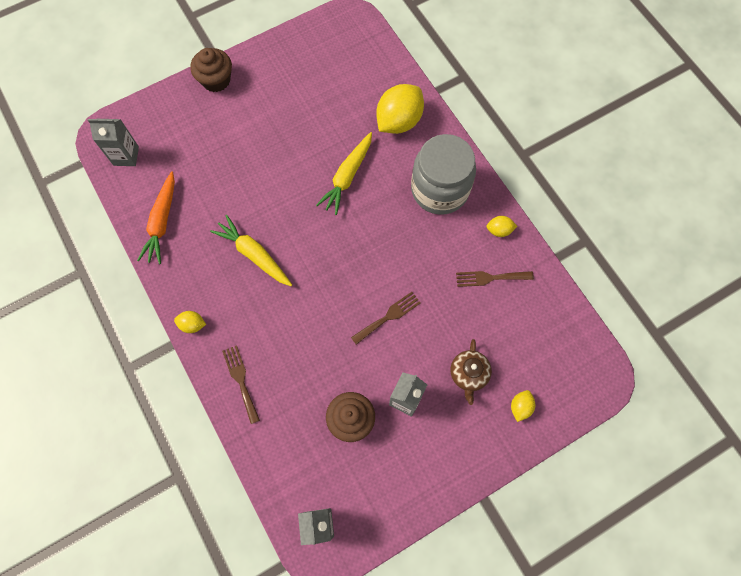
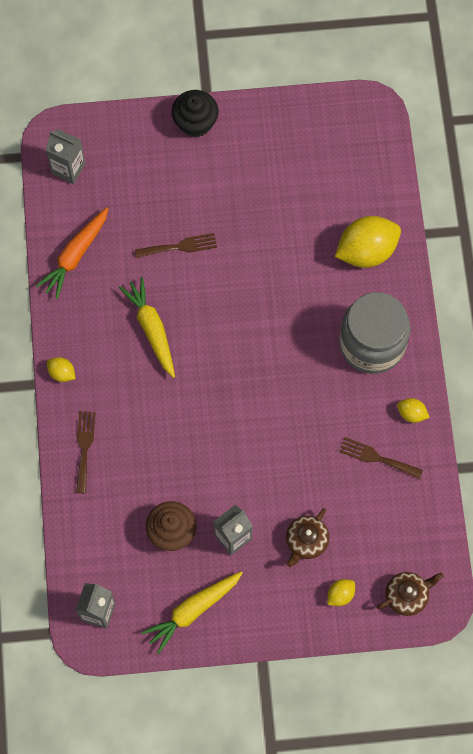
camera: 25 degrees right, 0 degrees up
(216, 80) = (195, 122): brown cupcake -> black cupcake
(347, 177) = (283, 289): yellow carrot -> yellow carrot (192, 611)
(388, 316) = (255, 450): brown fork -> brown fork (180, 246)
(574, 381) = (407, 595): none -> brown teapot

